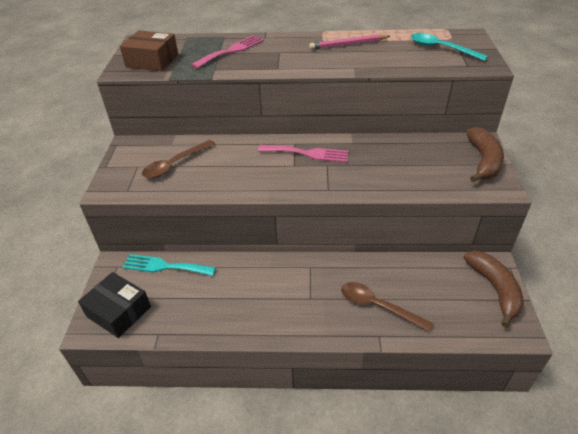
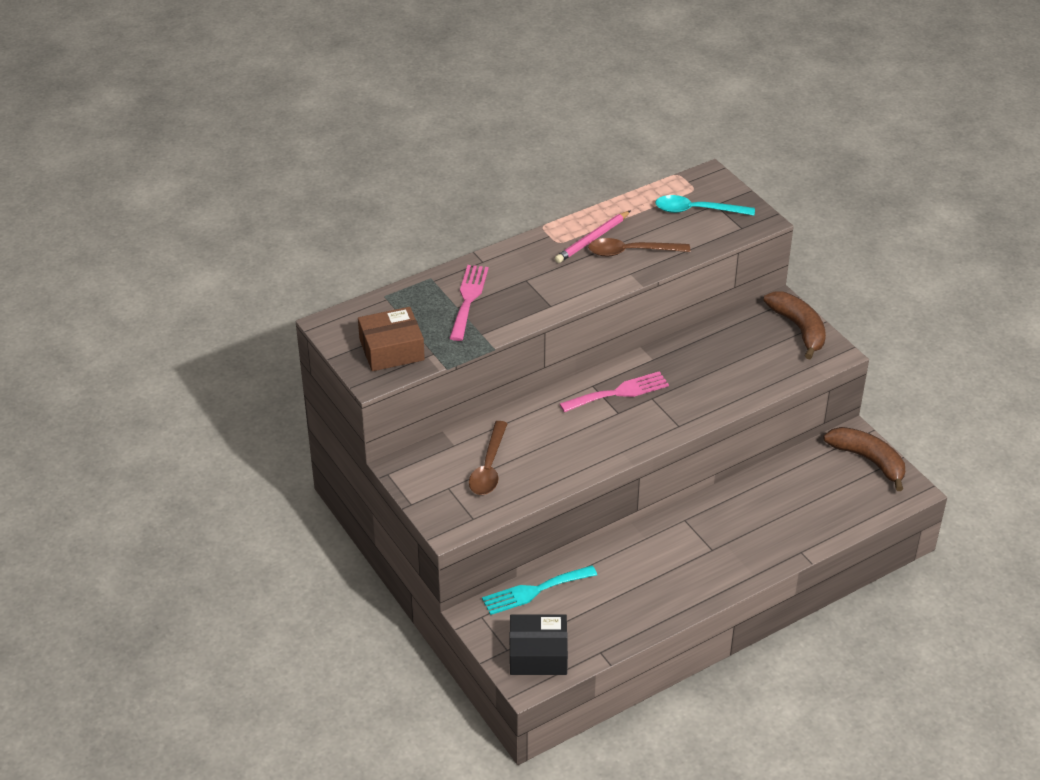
camera: 35 degrees left, 0 degrees up
(378, 306) = (779, 526): brown spoon -> brown spoon (631, 252)

